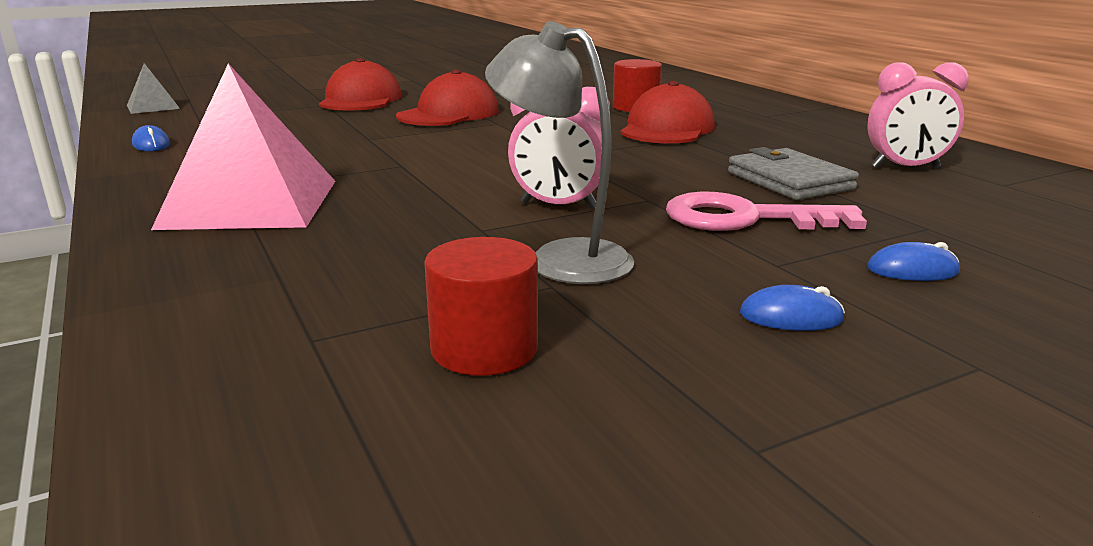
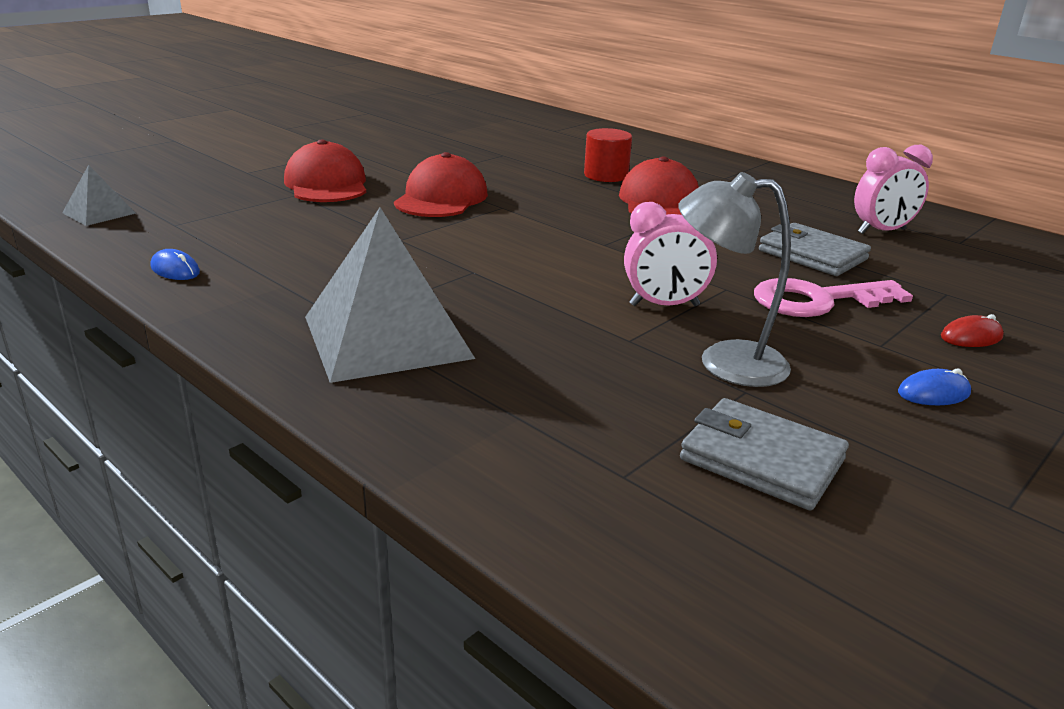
camera: 20 degrees left, 5 degrees up
(250, 203) = (386, 337): pink pyramid -> grey pyramid
(484, 348) = (761, 460): red cylinder -> grey wallet
(912, 270) = (971, 337): blue mouse -> red mouse

